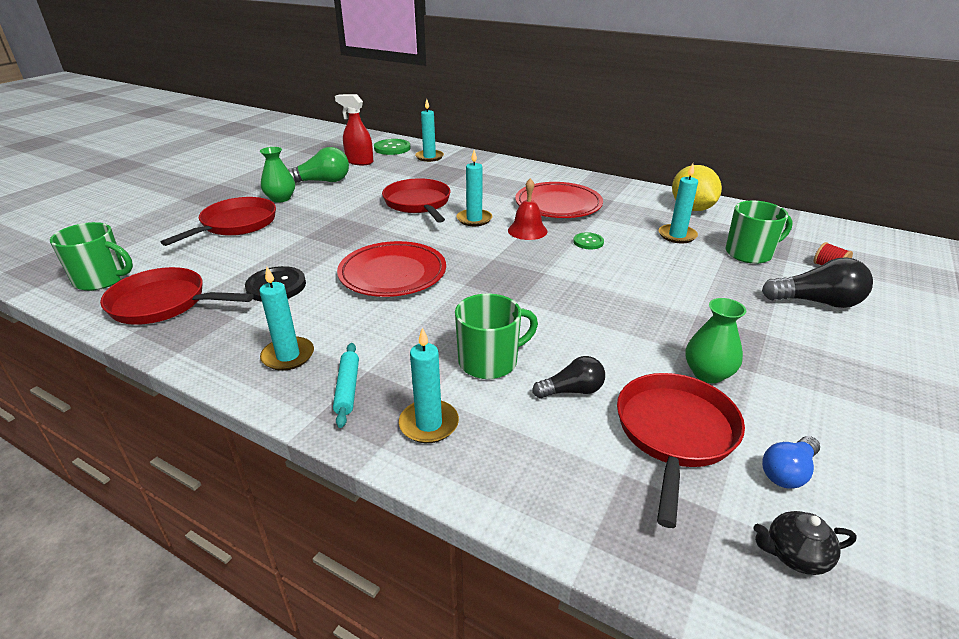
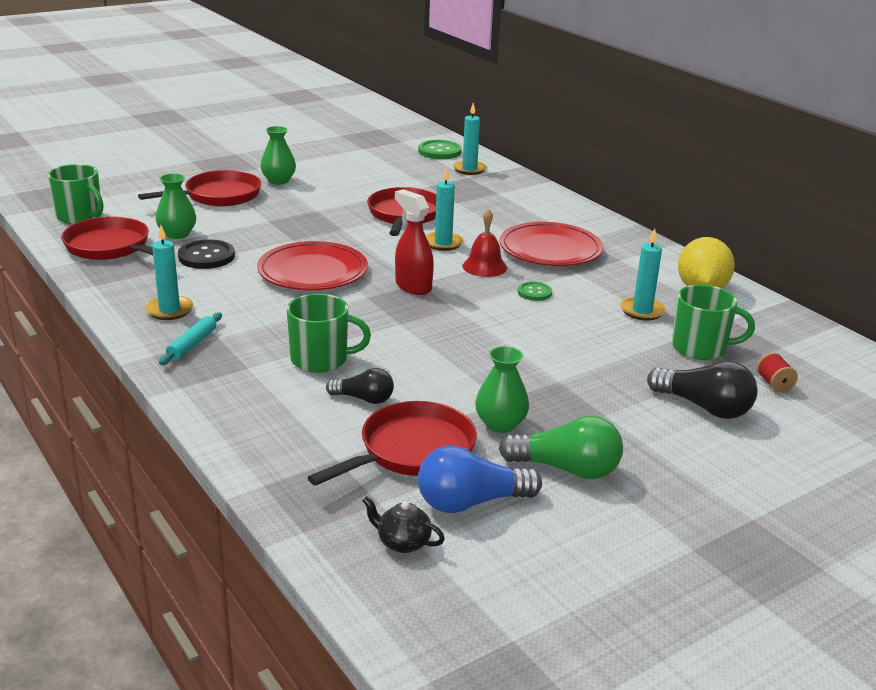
camera: 25 degrees right, 5 degrees down
(226, 271) = (177, 234): none -> green vase
(322, 181) = (333, 172): green light bulb -> green light bulb (566, 469)
(359, 162) = (390, 159): red spray bottle -> red spray bottle (413, 286)
(429, 424) = (228, 384): turquoise candle -> none
(787, 472) = (471, 502): blue light bulb -> blue light bulb, size x1.60

